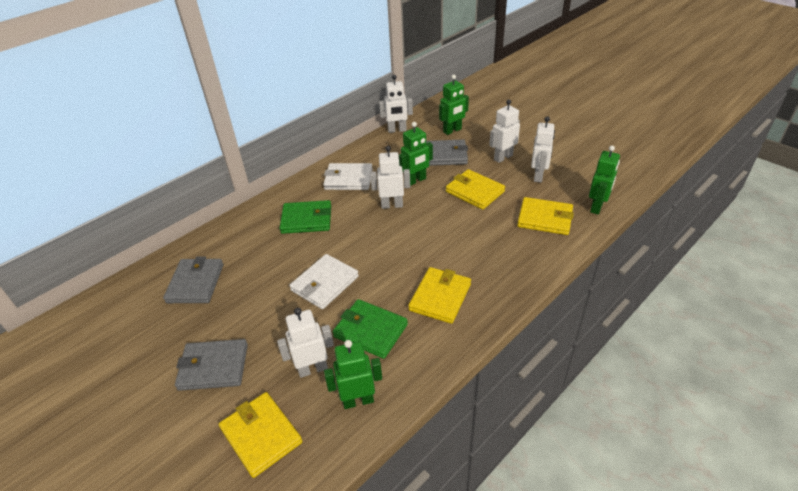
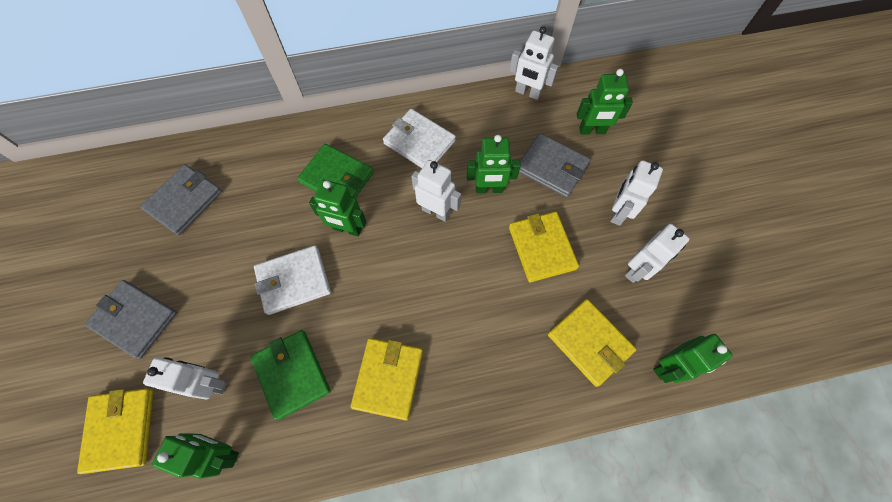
camera: 30 degrees right, 25 degrees up
(339, 240) = (347, 229): none -> green robot
(440, 297) = (388, 378): yellow wallet -> yellow wallet turned 45 degrees counterclockwise
(503, 157) = (618, 212): white robot -> white robot turned 60 degrees counterclockwise

